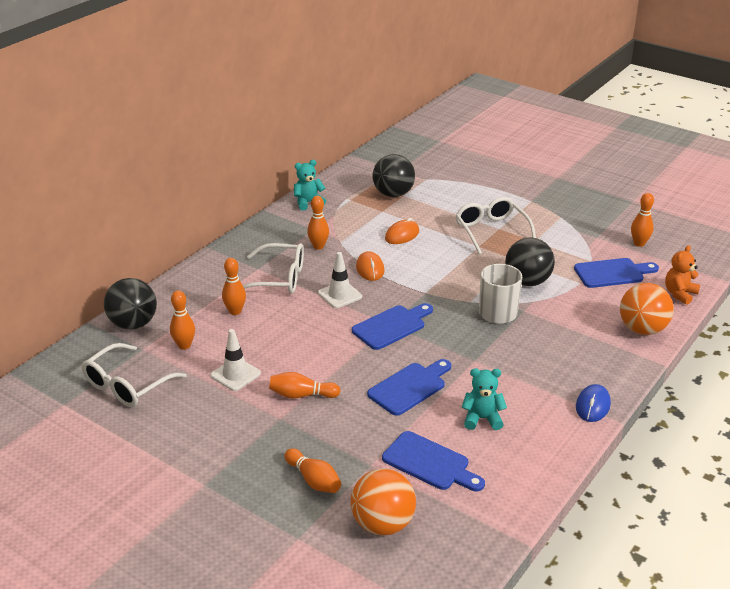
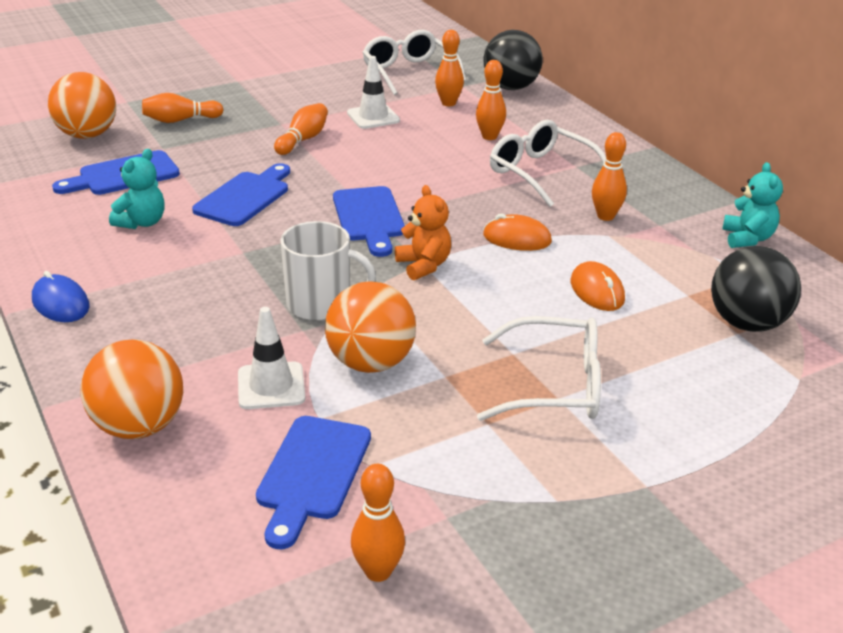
camera: 115 degrees right, 0 degrees up
(278, 278) = (542, 173): white glasses -> white glasses turned 105 degrees clockwise
(340, 295) = (470, 202): white traffic cone -> white traffic cone (271, 386)
(410, 387) = (245, 197): blue cutting board -> blue cutting board turned 135 degrees counterclockwise
(527, 281) = (371, 363): black ball -> orange ball
(679, 294) = (173, 531): orange teddy bear -> orange teddy bear (424, 265)

